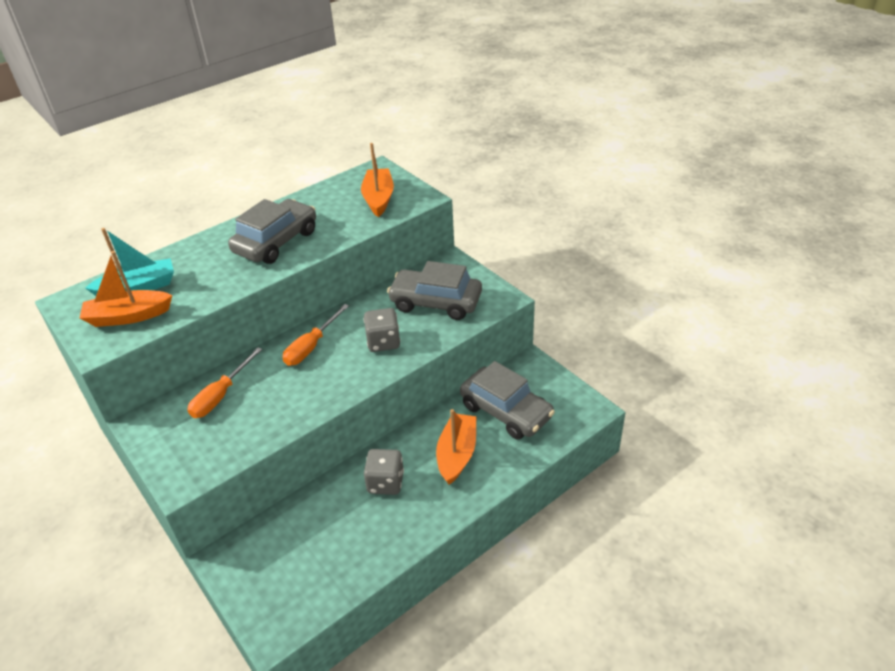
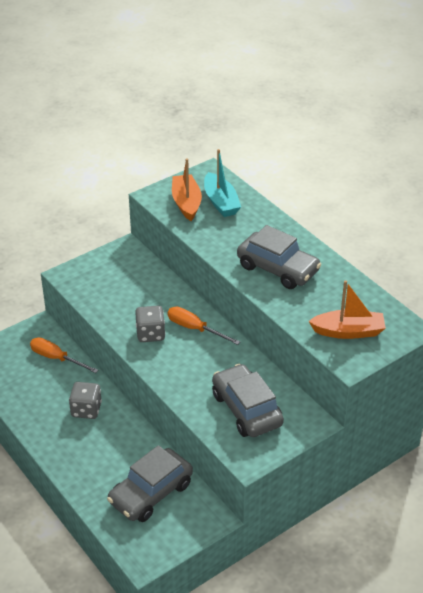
camera: 90 degrees right, 0 degrees up
(221, 395) = (146, 283): orange screwdriver -> orange screwdriver (56, 358)
(383, 342) = (194, 373): grey dice -> grey dice (150, 334)
(436, 302) = (246, 409): grey car -> grey car turned 45 degrees counterclockwise
(457, 454) = (106, 455): orange boat -> none

